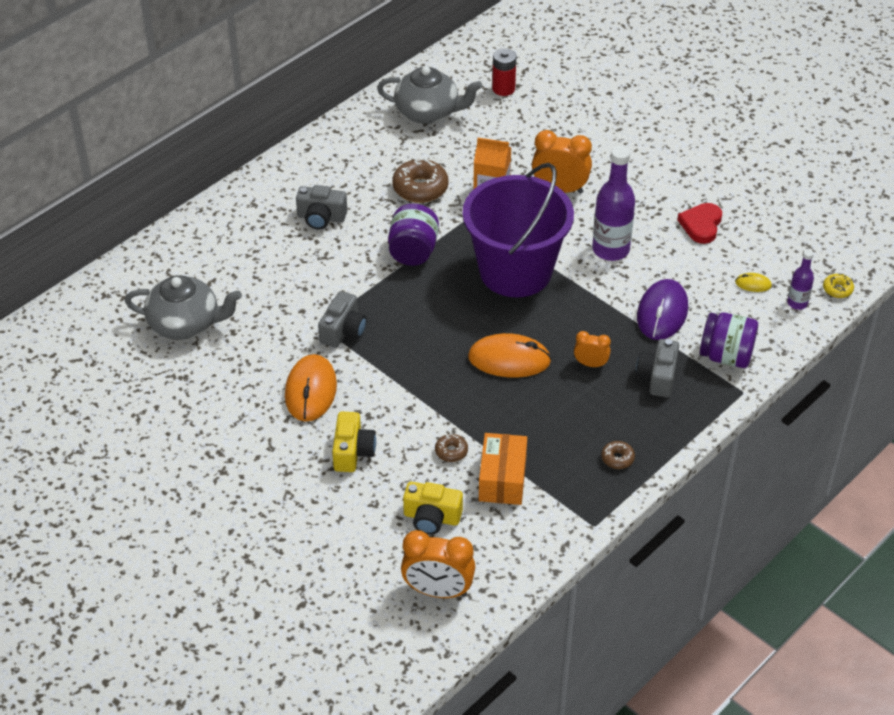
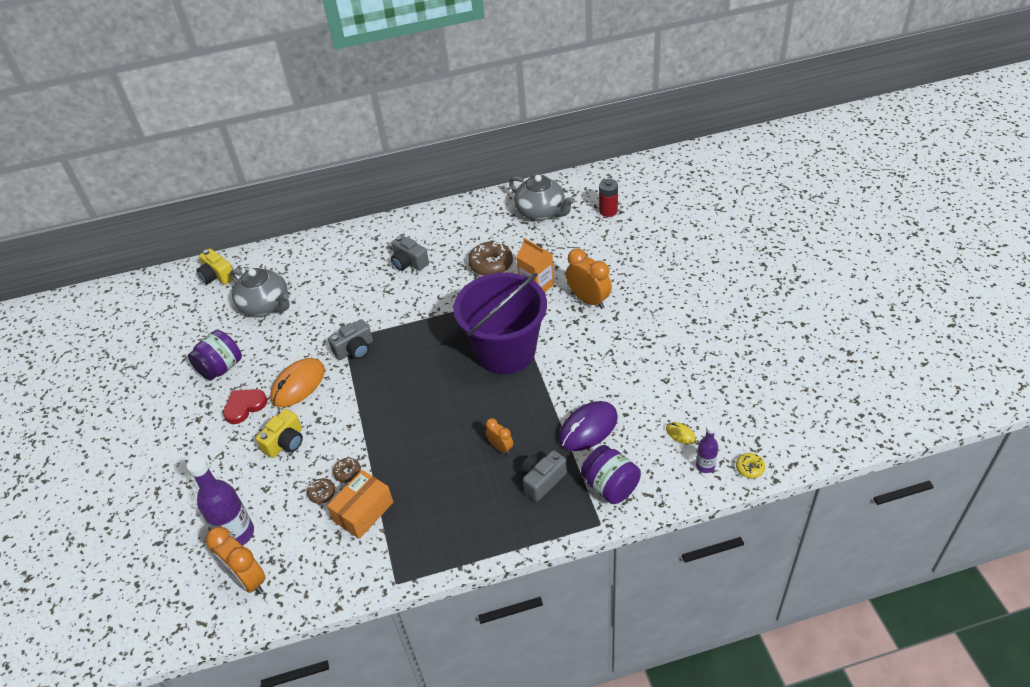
camera: 35 degrees right, 0 degrees up
(413, 251) = (448, 309): purple jar -> purple jar (221, 368)
(431, 518) = (292, 518): yellow camera -> yellow camera (217, 276)
(509, 359) = (445, 418): orange mouse -> none
(610, 250) = (589, 361): purple bottle -> purple bottle (236, 534)
(617, 458) = (458, 535): brown donut -> brown donut (322, 493)
(701, 225) = (676, 368): red heart -> red heart (244, 406)

